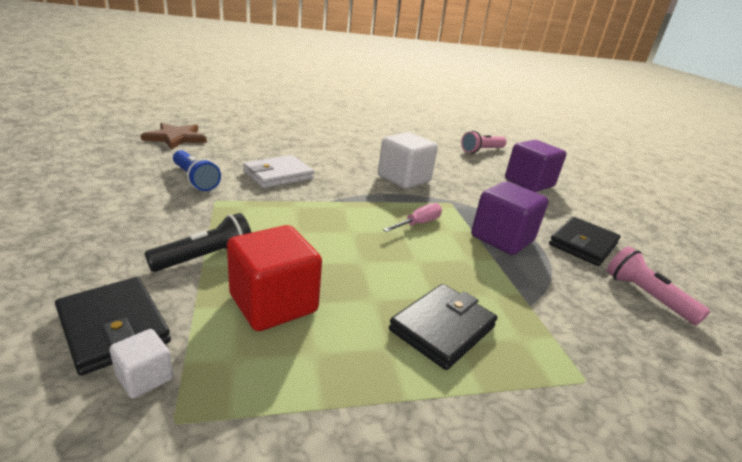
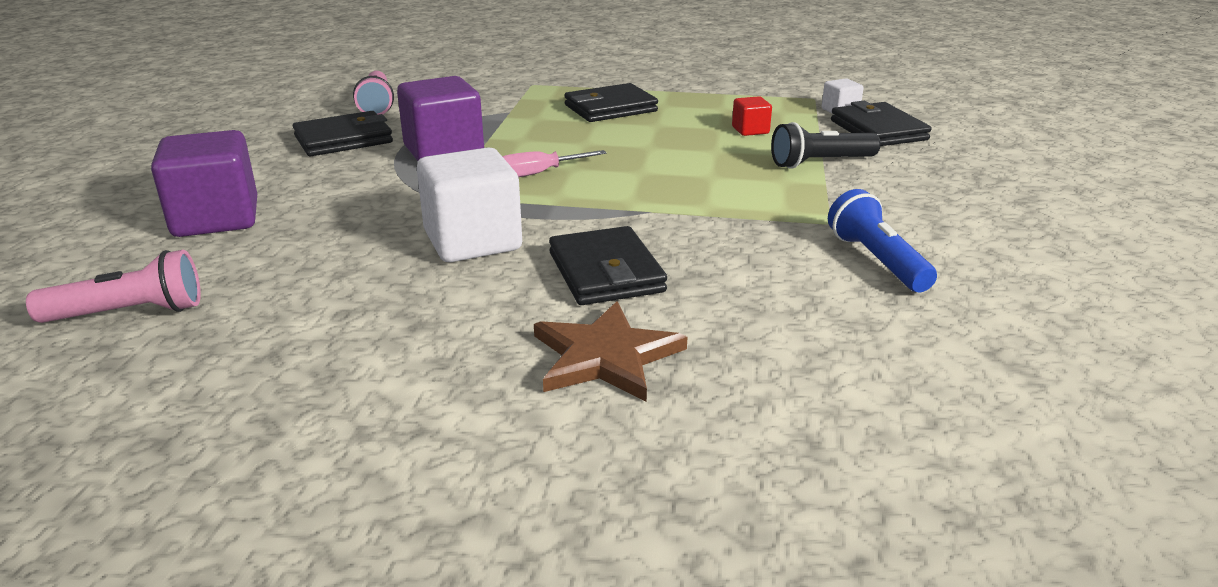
camera: 155 degrees left, 0 degrees up
(176, 138) = (989, 395): brown star -> brown star (606, 356)
(273, 303) = (750, 130): red cube -> red cube, size x0.48
(278, 175) = (723, 262): white wallet -> none
(332, 168) = (605, 272): none -> black wallet

